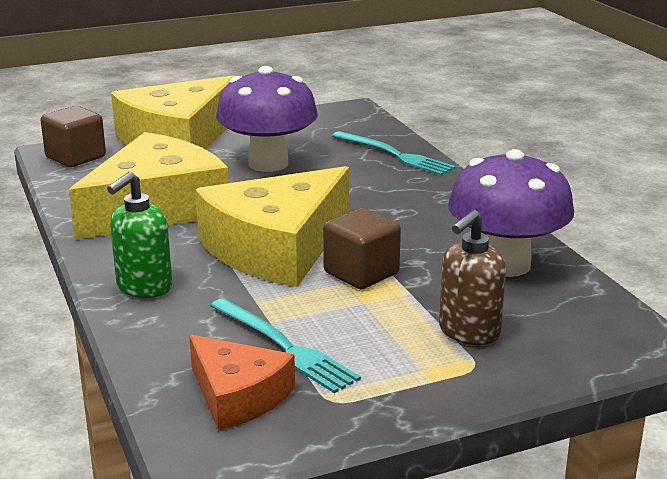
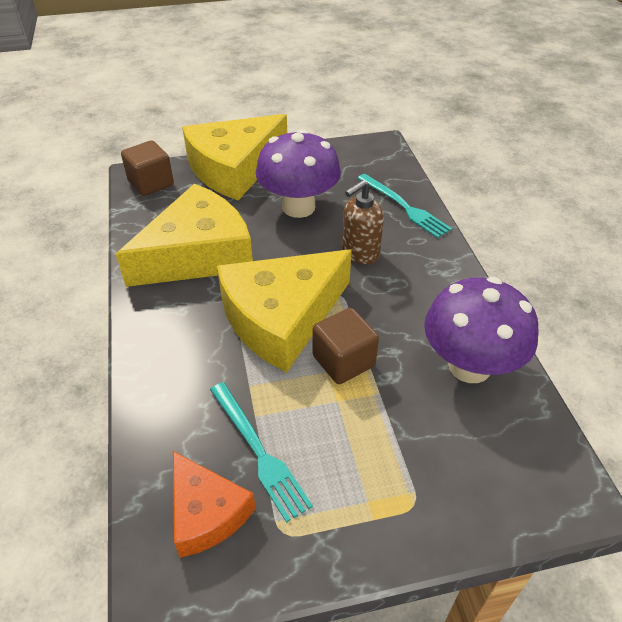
camera: 10 degrees right, 20 degrees up
(144, 287) = (164, 355): green soap dispenser -> none
(468, 332) = (418, 456): brown soap dispenser -> brown soap dispenser (360, 253)

